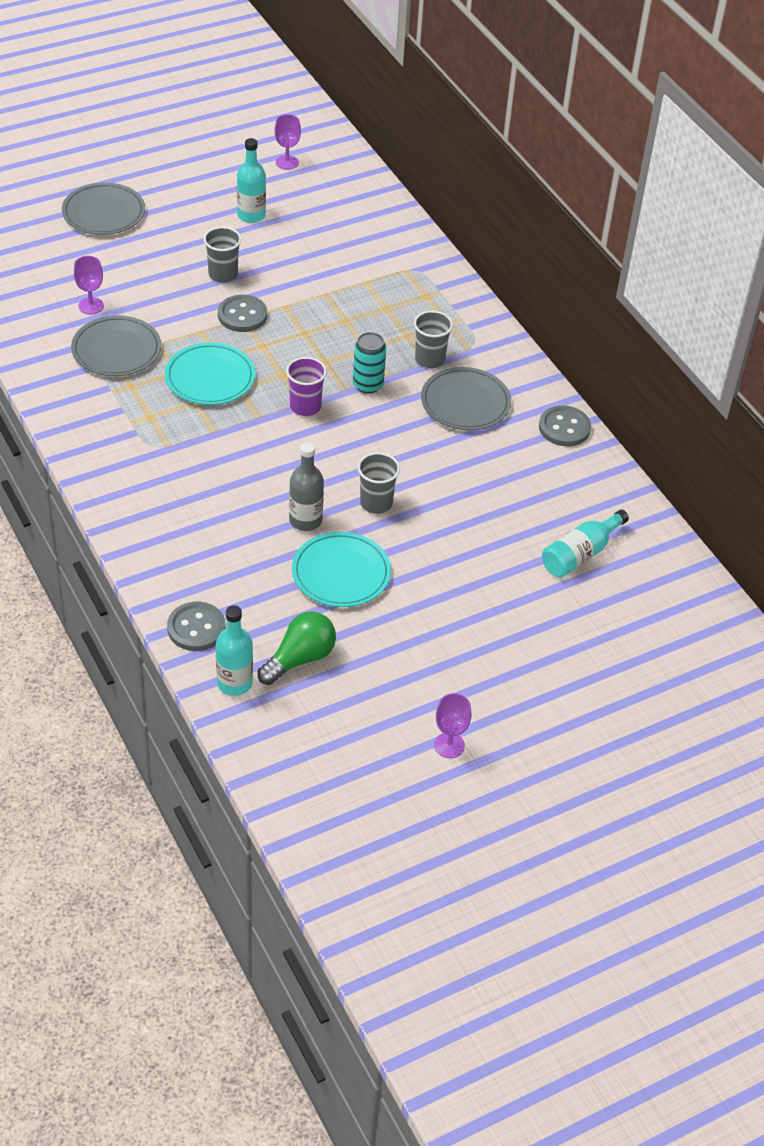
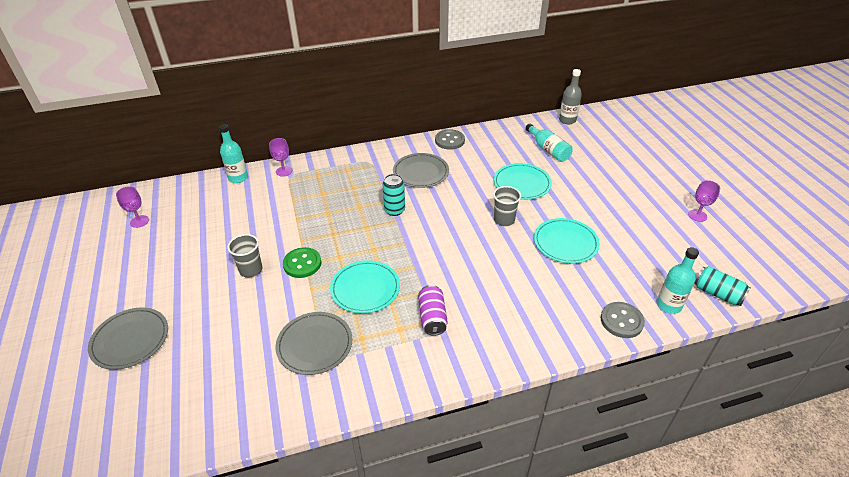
camera: 75 degrees left, 5 degrees down
(91, 306) = (252, 358): purple goblet -> purple goblet (284, 171)
(173, 443) = (432, 317): none -> purple can
(242, 315) = (302, 264): grey button -> green button
(251, 215) = (189, 247): turquoise bottle -> turquoise bottle (238, 178)
(268, 743) = (717, 293): none -> turquoise can
(300, 658) = (642, 270): green light bulb -> none
(305, 406) = (408, 241): purple cup -> none
(305, 520) = (518, 254): grey bottle -> grey bottle (567, 120)
(429, 359) = (378, 181): grey cup -> none
(472, 521) = (522, 183): none -> turquoise plate

